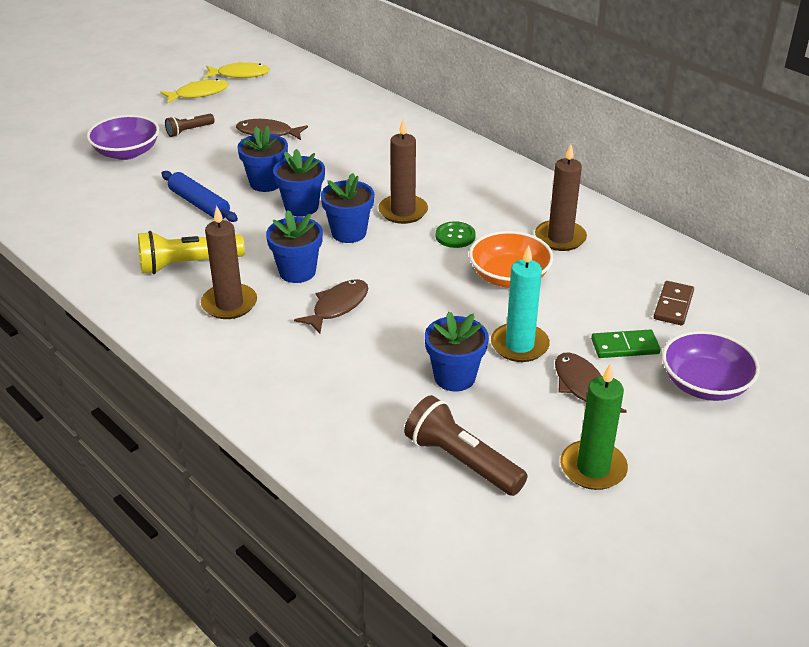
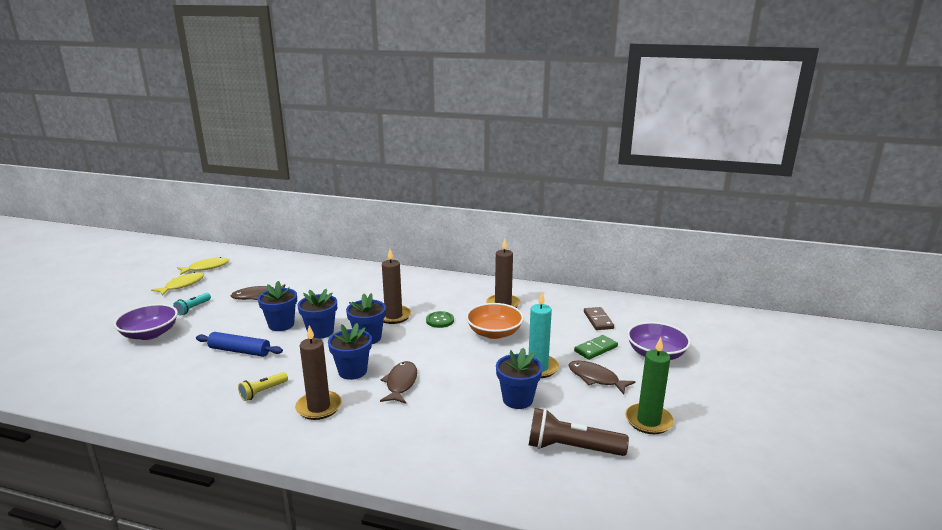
camera: 30 degrees left, 15 degrees down
(188, 264) = (263, 391): yellow flashlight -> yellow flashlight, size x0.56
(189, 131) = (193, 308): brown flashlight -> turquoise flashlight

